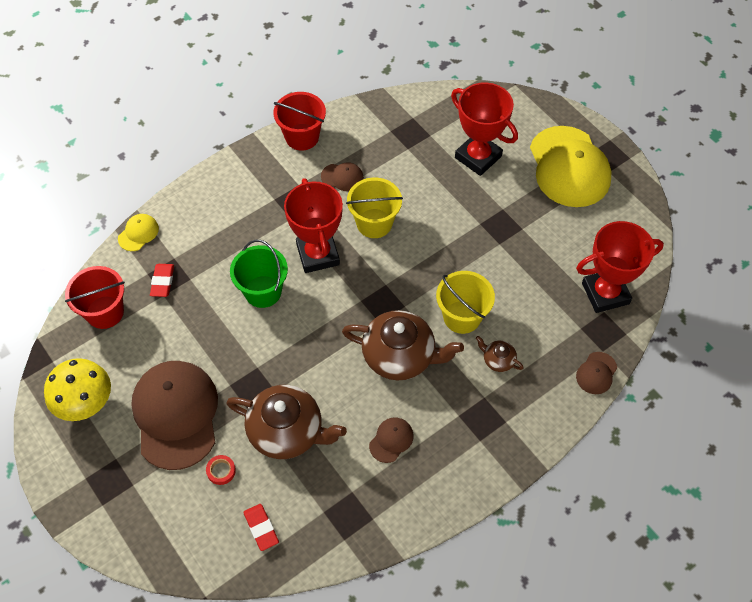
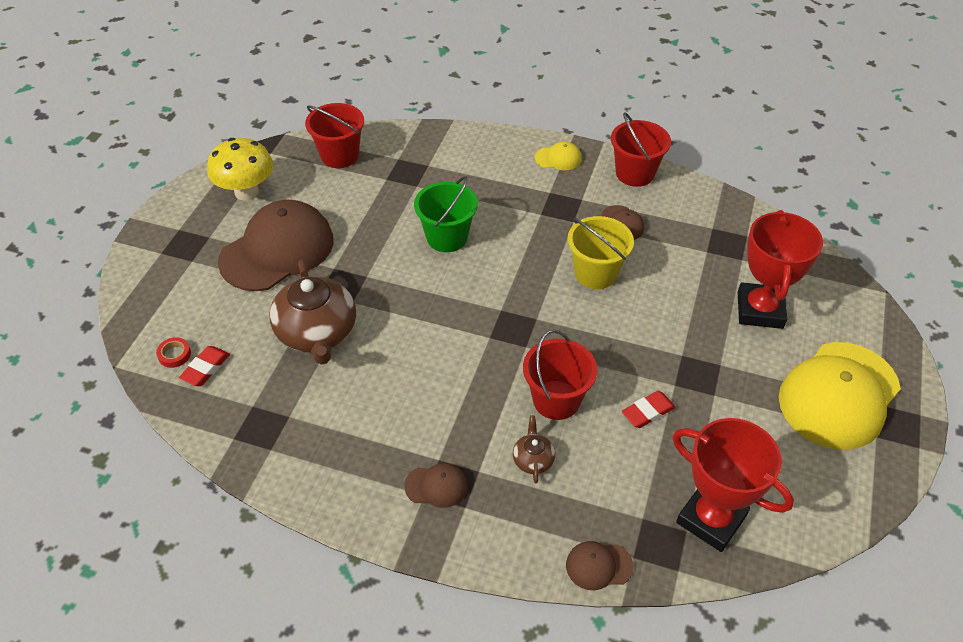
camera: 55 degrees right, 10 degrees down
(138, 233) = (431, 132): yellow cap -> yellow cap (558, 158)
(162, 282) = (398, 171): red eraser -> red eraser (648, 412)
(221, 471) = (244, 309): red tape -> red tape (174, 354)
(318, 254) = (521, 252): red trophy -> none
(391, 440) = (367, 417): brown cap -> brown cap (436, 486)
(400, 356) = (466, 373): brown teapot -> none
(462, 317) = (556, 400): yellow bucket -> red bucket

